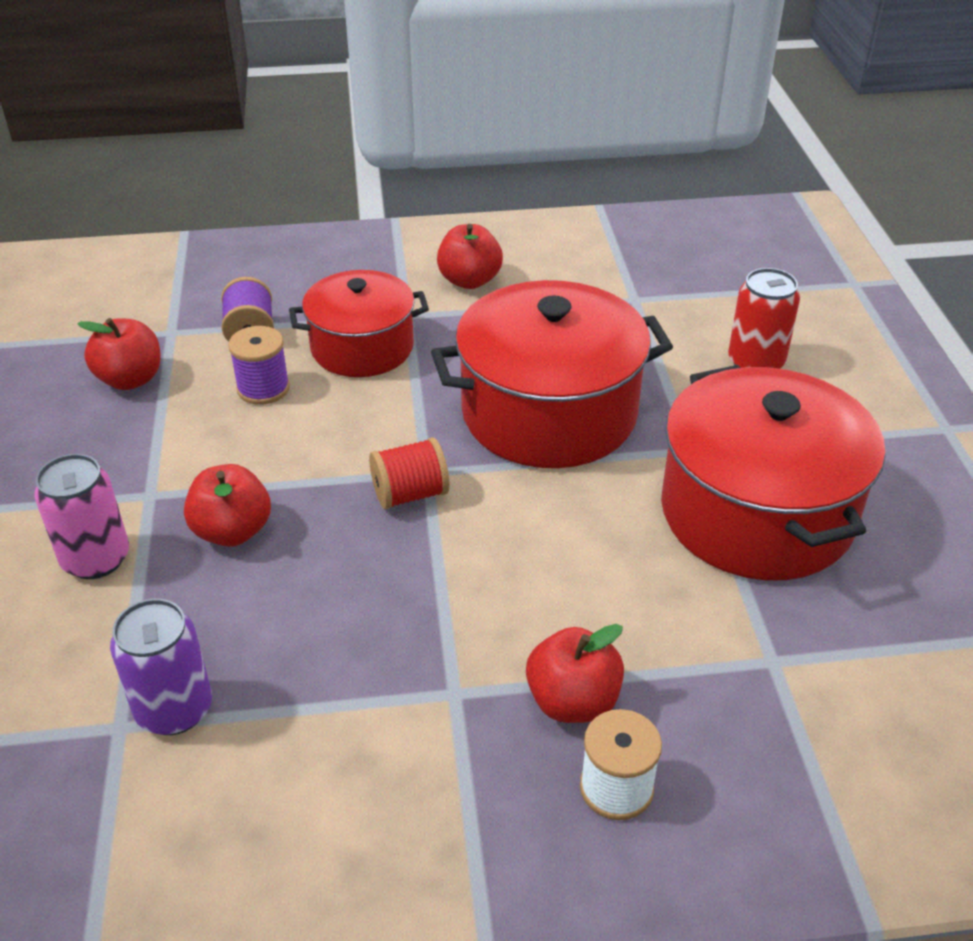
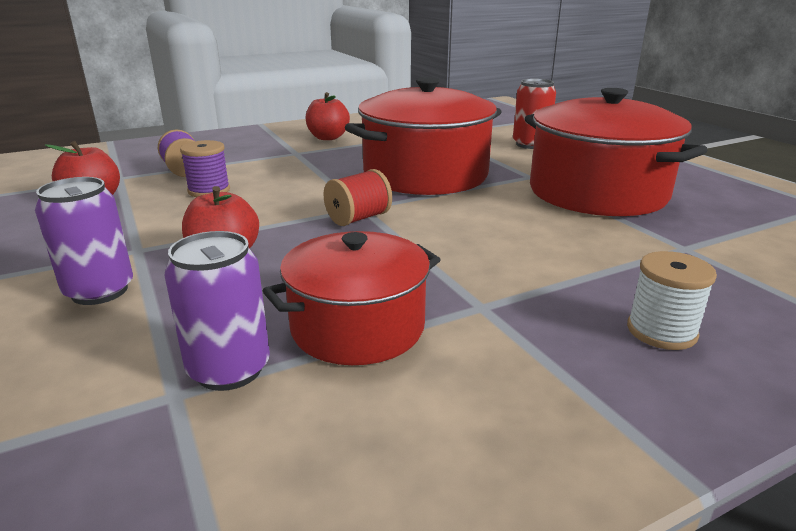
camera: 20 degrees left, 15 degrees down
(96, 559) = (99, 291): pink can -> purple can
(362, 347) = (273, 167): red pot -> red pot (358, 327)
(572, 701) = (576, 292): red apple -> none

